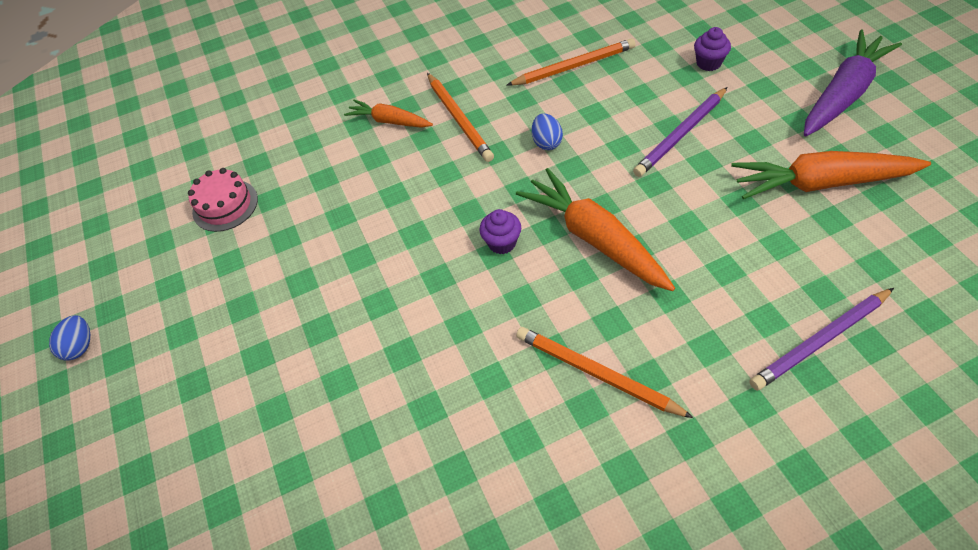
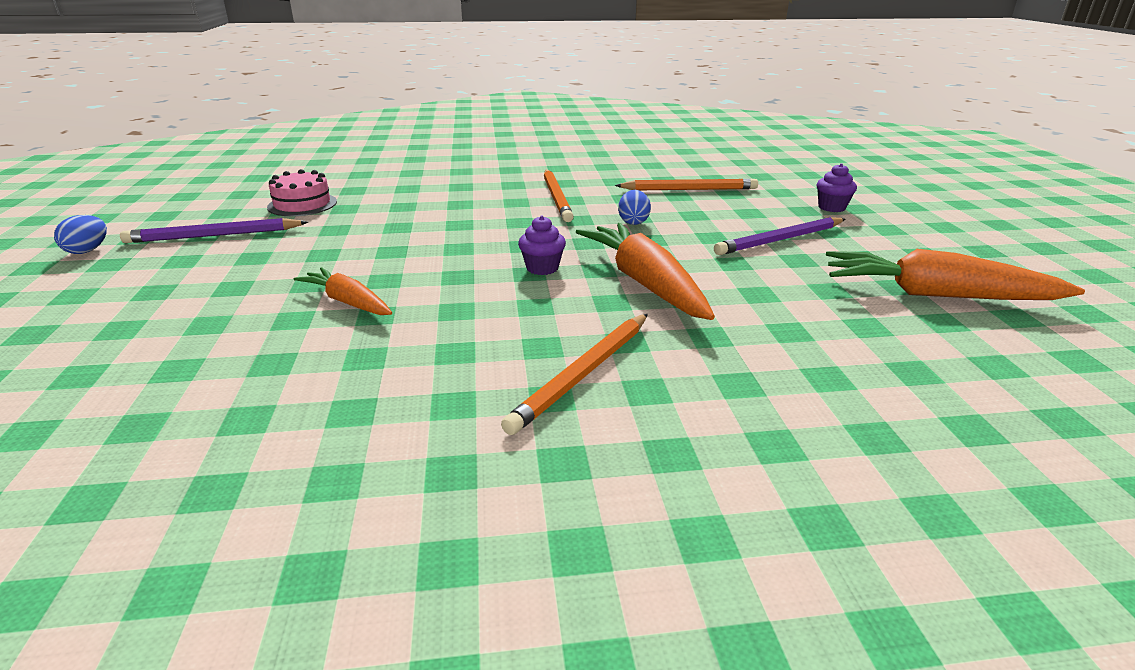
camera: 10 degrees right, 25 degrees down
(389, 121) = (491, 189): orange carrot -> orange carrot (348, 302)
(597, 373) = (583, 373): orange pencil -> orange pencil turned 105 degrees counterclockwise
(820, 340) = (896, 409): purple pencil -> purple pencil (215, 235)
(843, 94) = (981, 246): purple carrot -> none

